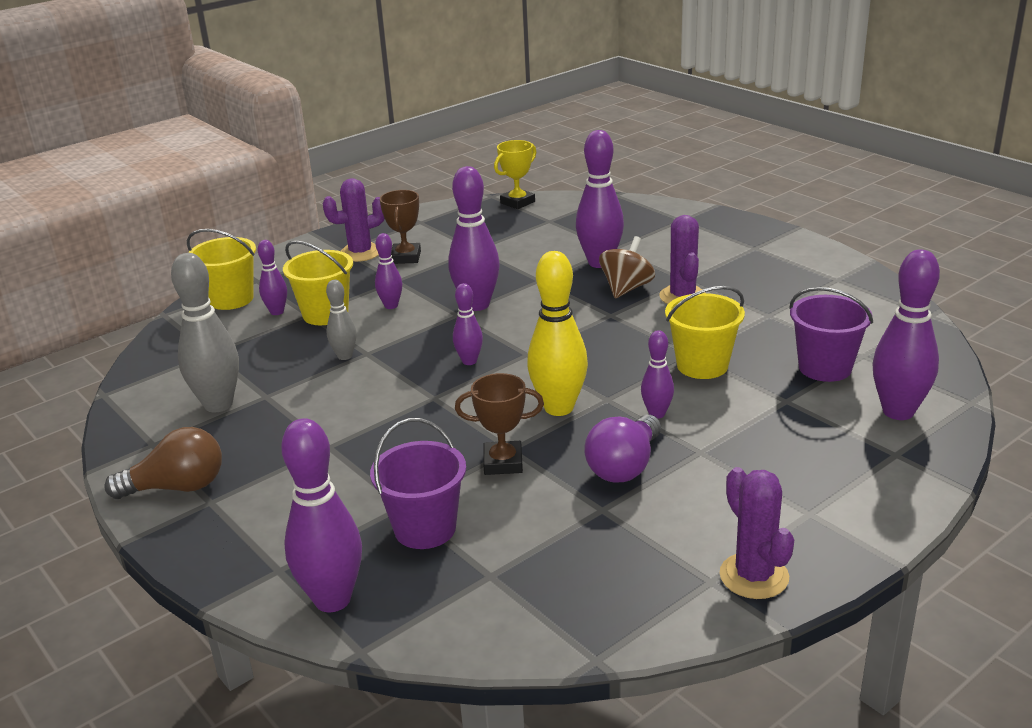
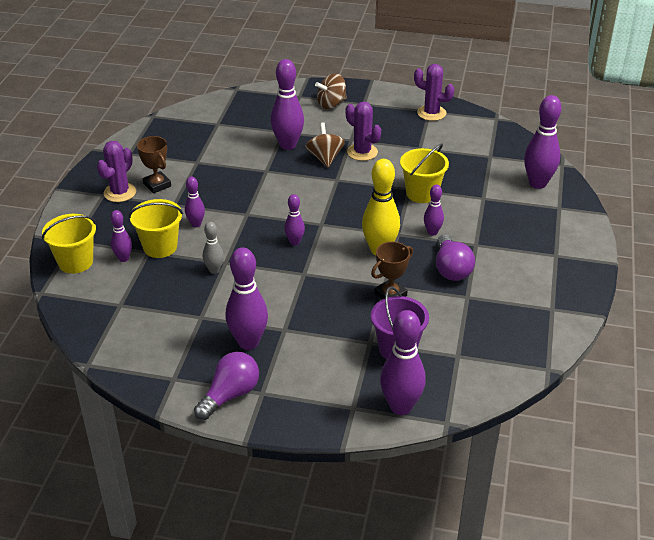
camera: 40 degrees left, 10 degrees up
(177, 487) = (230, 395): brown light bulb -> purple light bulb
(218, 404) = (178, 336): grey bowling pin -> none
(477, 305) = (250, 202): purple bowling pin -> purple bowling pin (248, 342)
(517, 202) = (178, 116): yellow trophy -> none
(711, 237) = (331, 104): none -> brown spinning top
(754, 576) = (566, 297): purple cactus -> purple cactus (431, 113)
(825, 368) = (481, 171): purple bucket -> none

